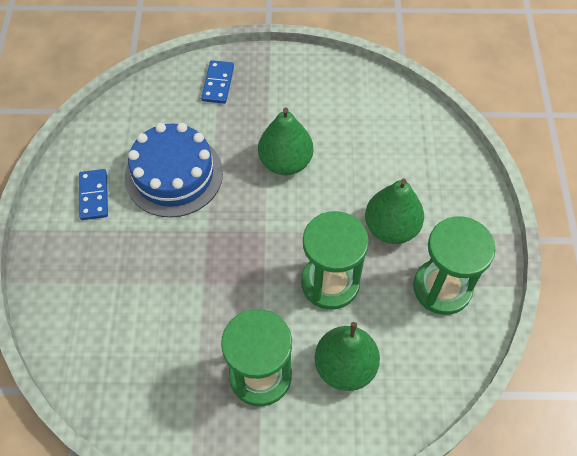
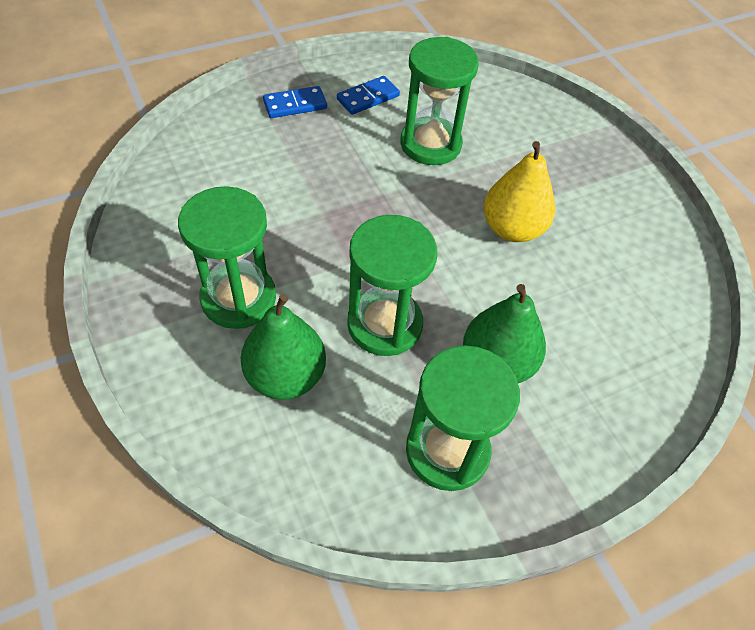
camera: 60 degrees right, 5 degrees down
(174, 175) = (430, 144): blue cake -> green hourglass
(218, 83) = (565, 138): blue domino -> blue domino (295, 105)
(285, 162) = (512, 229): green pear -> yellow pear

